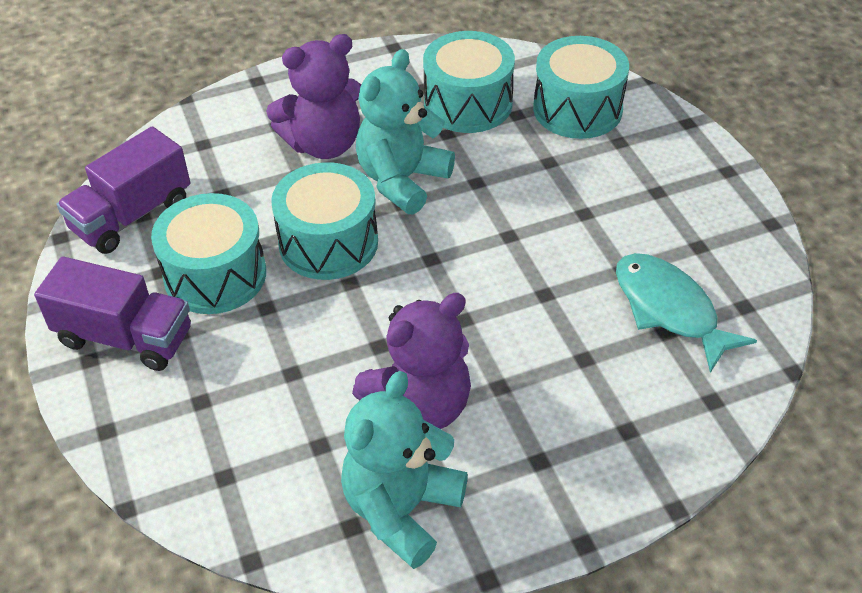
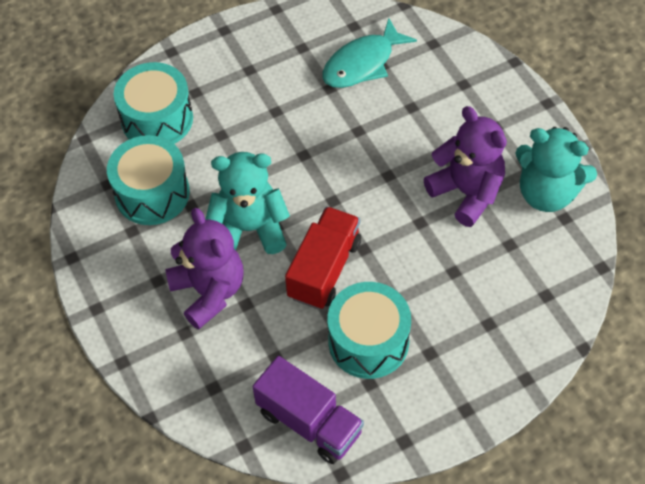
camera: 95 degrees left, 10 degrees up
(125, 337) = (440, 390): purple truck -> none
(328, 242) = (324, 269): turquoise drum -> red truck
(402, 180) = (250, 229): turquoise teddy bear -> turquoise teddy bear turned 150 degrees clockwise

